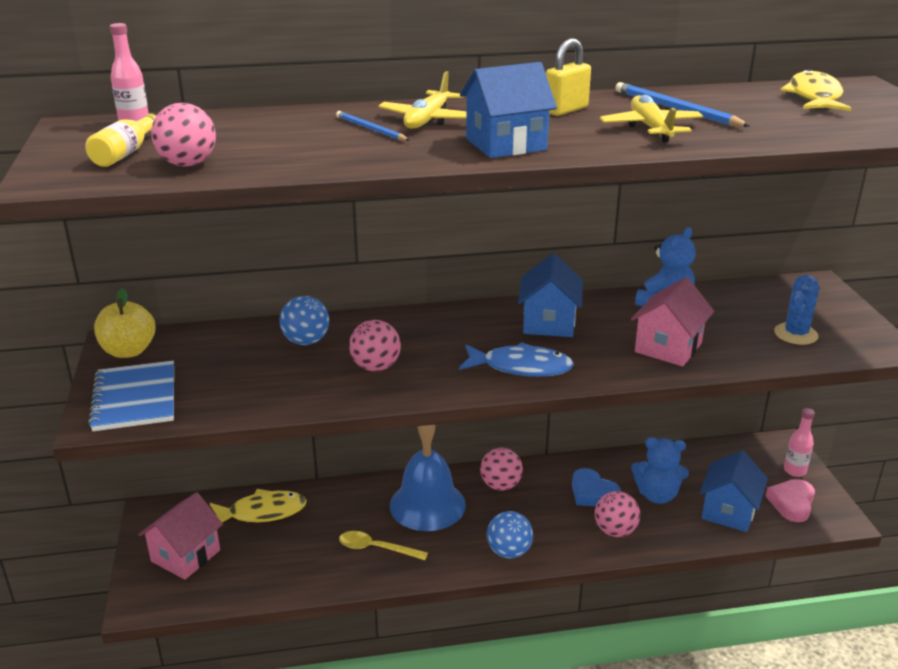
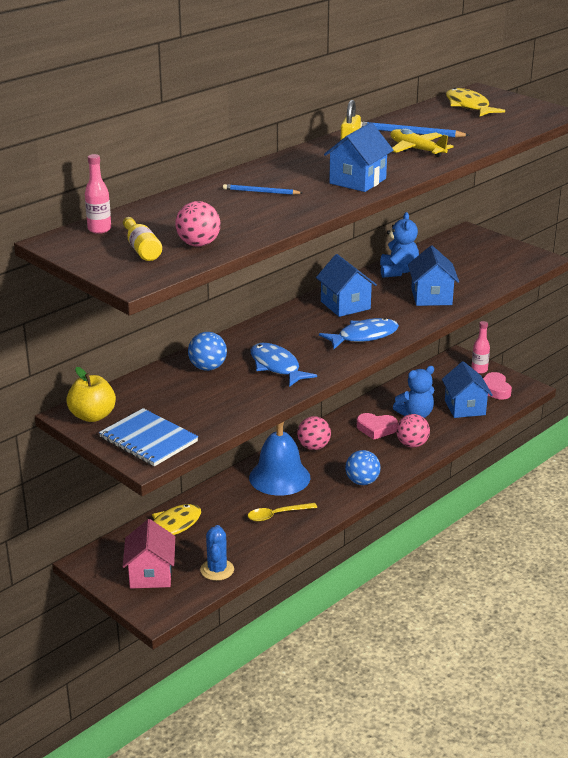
camera: 35 degrees left, 0 degrees up
(375, 367) = (277, 366): pink ball -> blue fish
(427, 120) = (282, 177): yellow plane -> none
(592, 493) = (376, 429): blue heart -> pink heart
(668, 347) = (431, 297): pink house -> blue house
(795, 334) = (489, 266): blue cactus -> blue cactus (217, 570)

